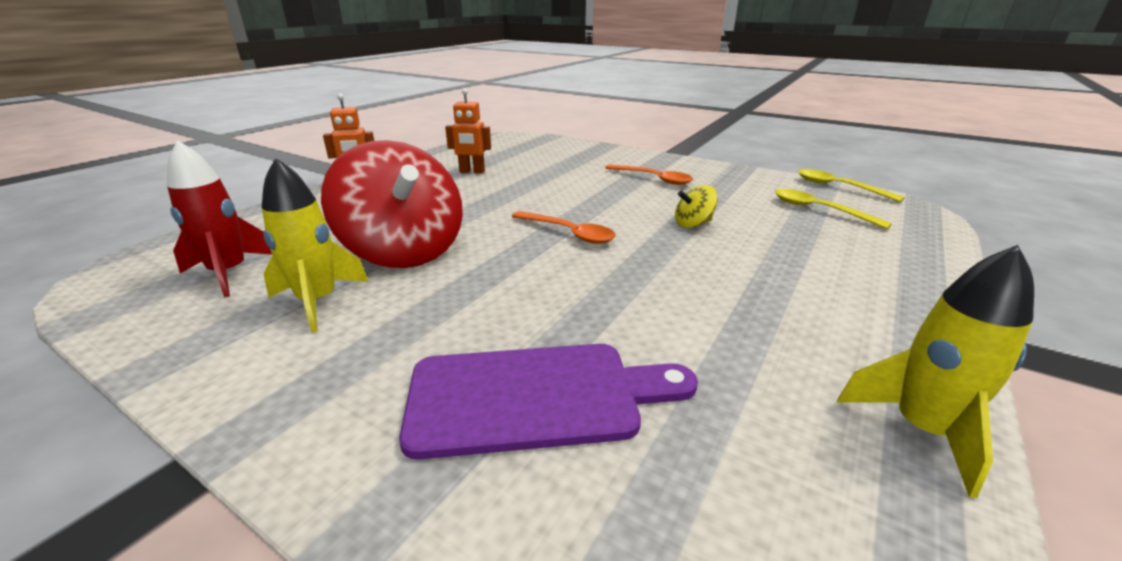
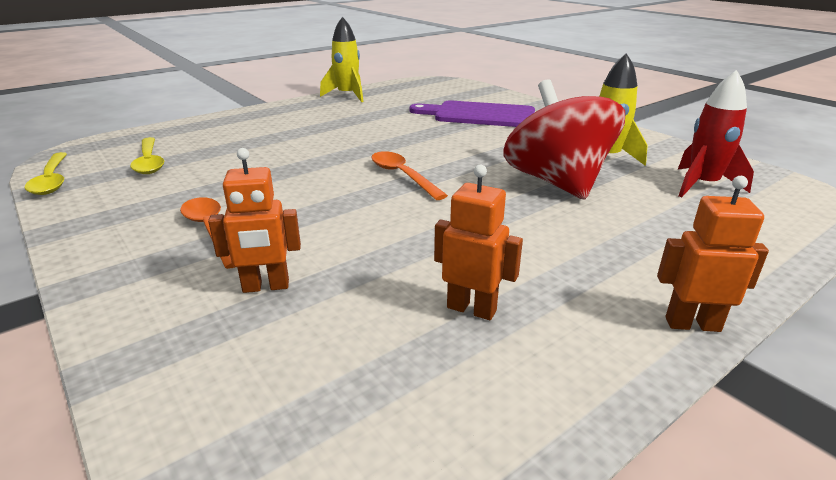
camera: 160 degrees left, 0 degrees up
(581, 166) = (266, 287): none -> orange robot
(693, 224) = (284, 167): yellow spinning top -> none

